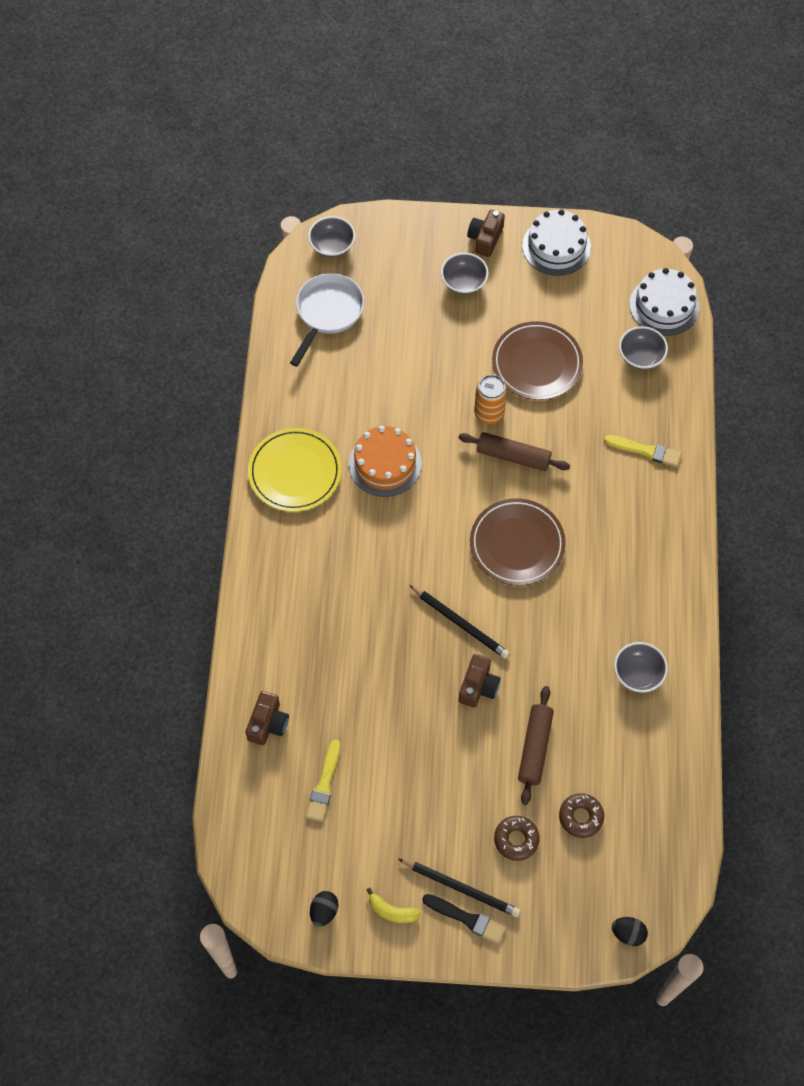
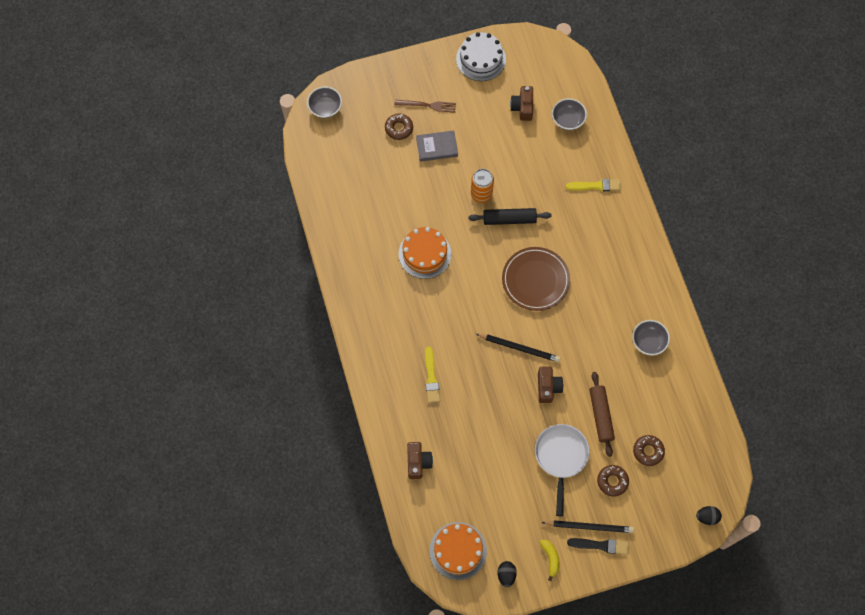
camera: 20 degrees left, 5 degrees up
(273, 856) = (458, 550): none -> orange cake
(295, 472) = (365, 280): yellow plate -> none
(324, 784) = (472, 490): yellow brush -> yellow brush (431, 377)
(328, 313) = (342, 158): white pan -> white pan (561, 457)
(392, 911) = (550, 558): yellow banana -> yellow banana turned 105 degrees counterclockwise
(415, 299) = (399, 128): none -> brown donut
(455, 337) = (437, 147): none -> grey book
(464, 282) = (427, 105): grey bowl -> brown fork
(485, 239) = (430, 69): brown camera -> brown camera (522, 107)
(513, 456) = (509, 219): brown rolling pin -> black rolling pin
(537, 363) = (500, 148): brown plate -> none
(664, 306) = (569, 78): white cake -> none

